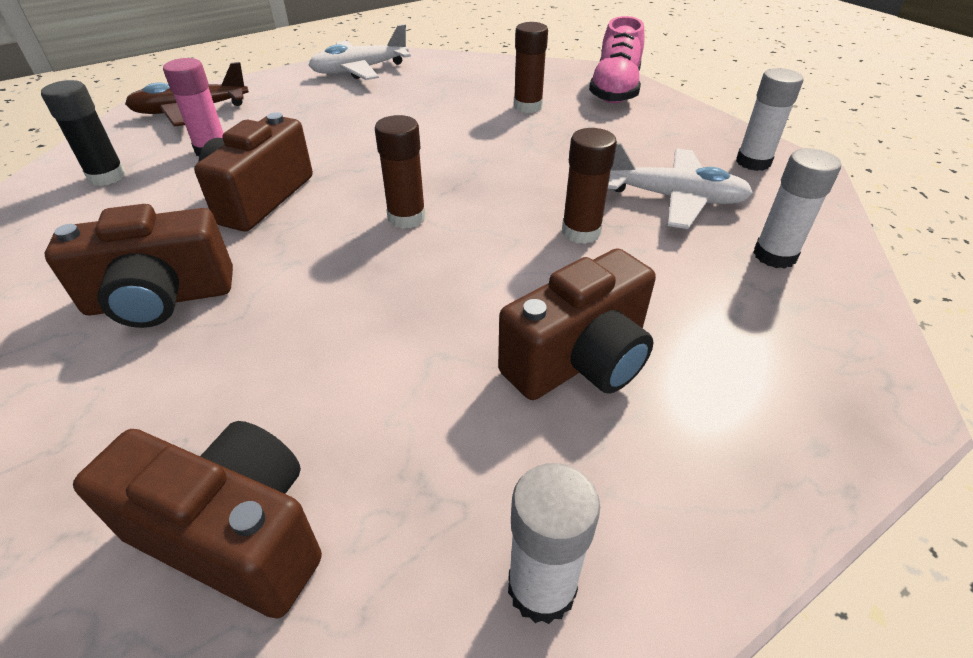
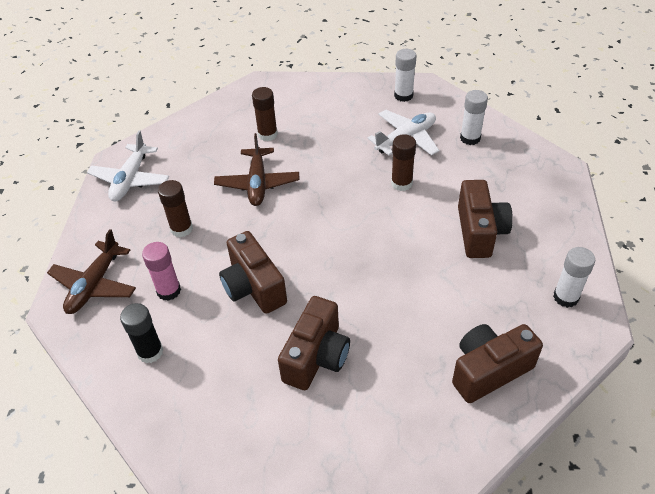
camera: 50 degrees left, 5 degrees up
(406, 217) = (332, 236): brown glue stick -> brown glue stick (181, 229)
(439, 132) = (257, 183): none -> brown plane
(614, 90) = (287, 92): pink shoe -> none

